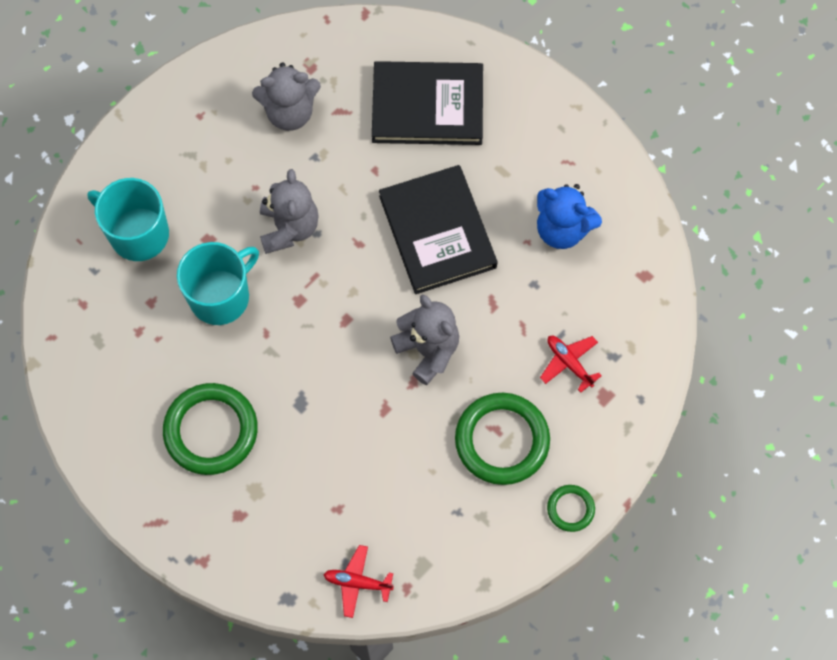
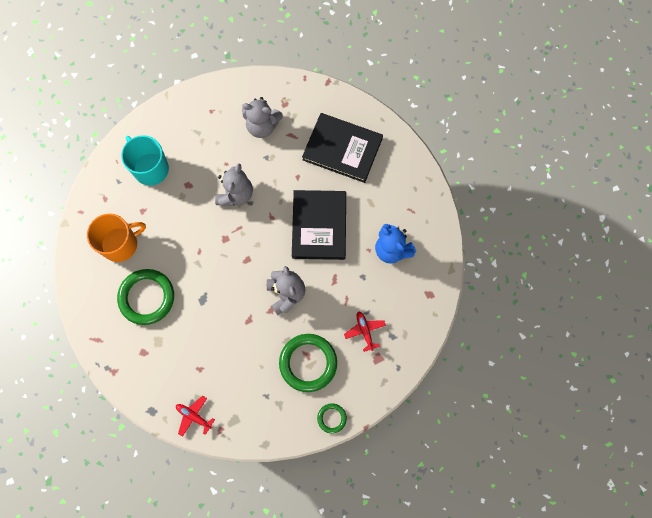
camera: 20 degrees right, 5 degrees up
(136, 364) = (120, 244): none -> orange mug
(221, 296) = (182, 221): turquoise mug -> none

